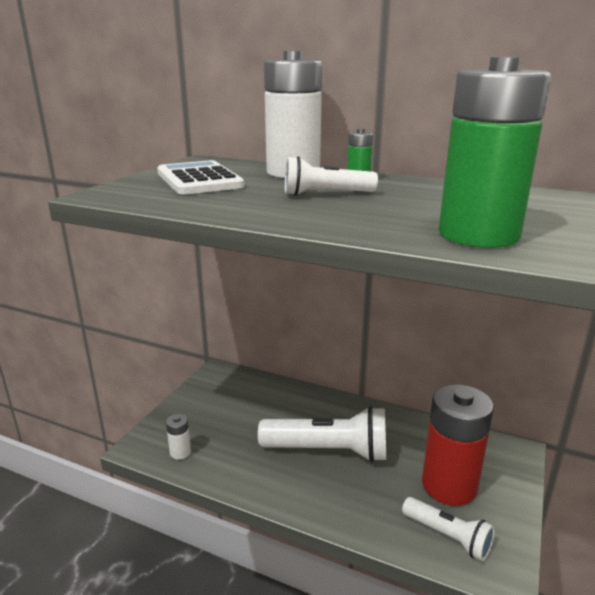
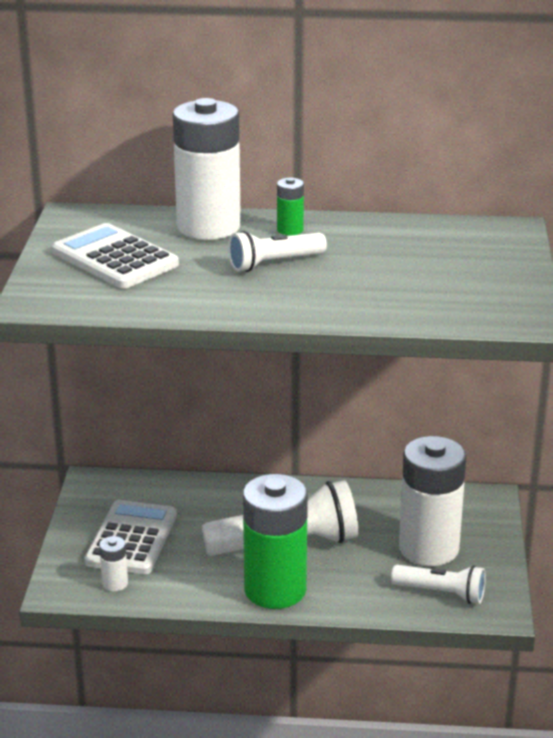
camera: 20 degrees left, 5 degrees up
(216, 418) = (131, 538): none -> white calculator
(449, 485) = (428, 548): red battery -> white battery
(478, 235) = (444, 303): green battery -> green battery (275, 590)

